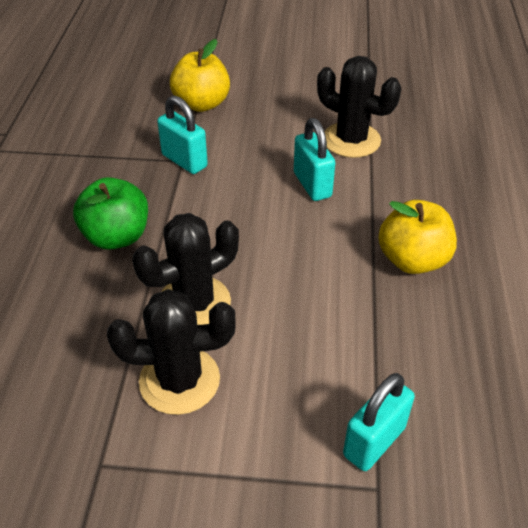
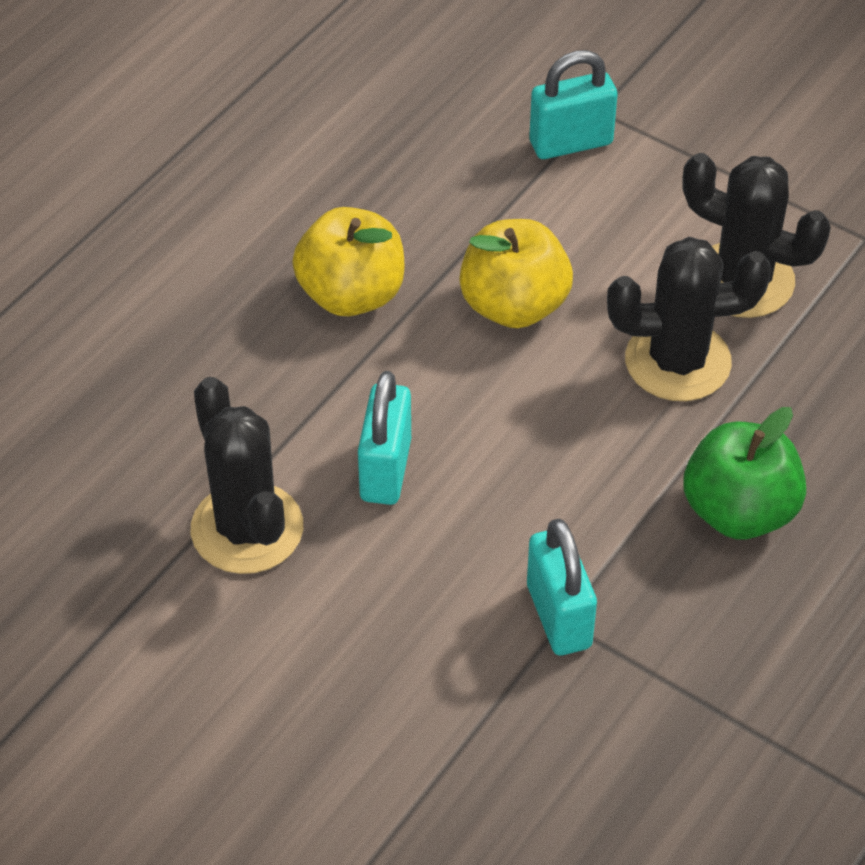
camera: 150 degrees left, 5 degrees up
(202, 104) = (444, 753): yellow apple -> yellow apple (514, 306)

